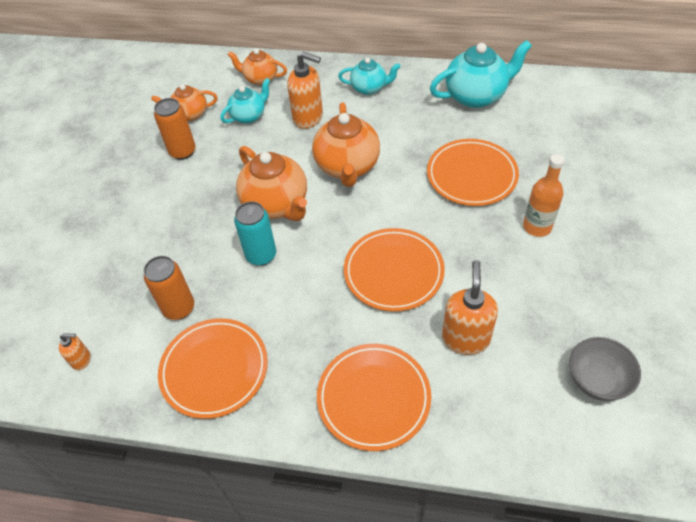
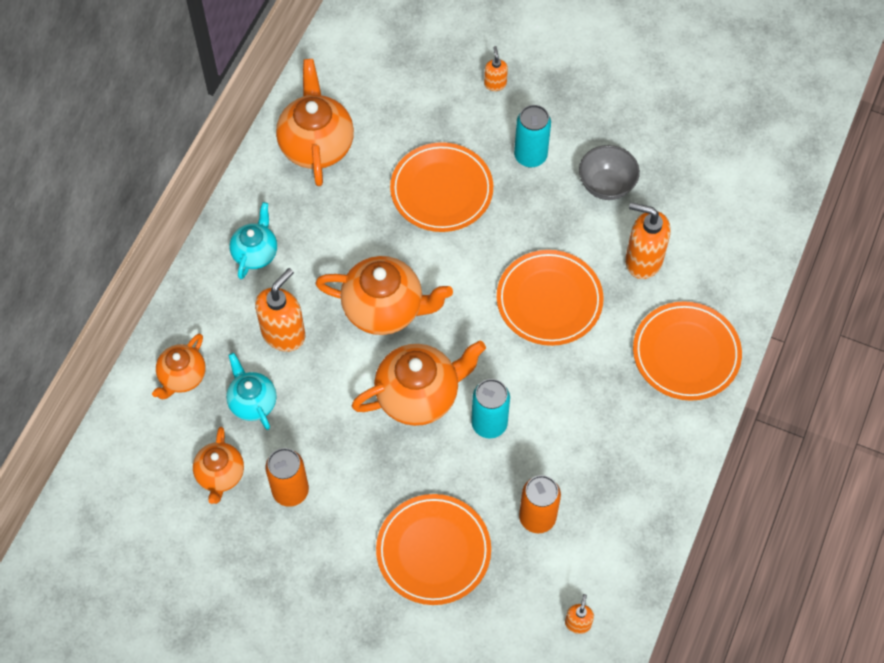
camera: 80 degrees left, 10 degrees up
(214, 369) = (622, 490): orange plate -> orange plate (433, 551)
(476, 96) = (316, 145): turquoise teapot -> orange teapot
(537, 226) = (530, 156): orange bottle -> turquoise can
(596, 381) = (710, 174): grey bowl -> grey bowl (606, 185)
(598, 186) = (495, 84): none -> orange soap dispenser

